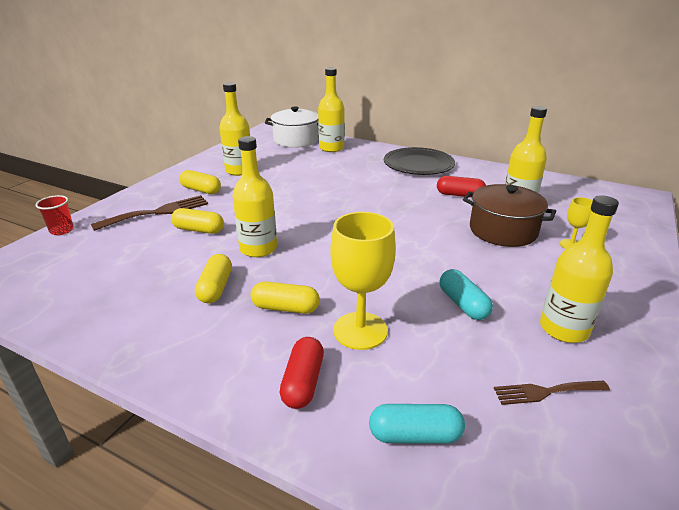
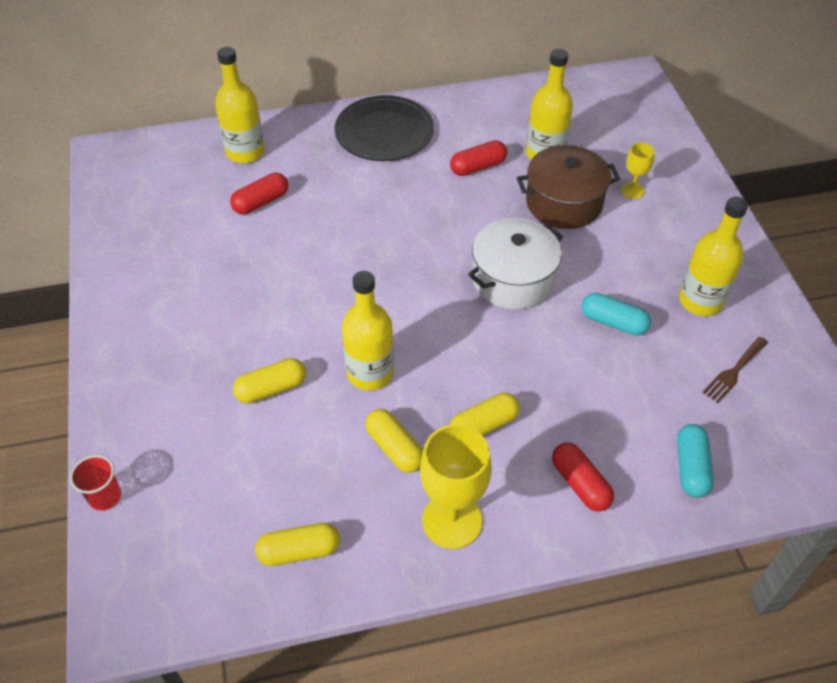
camera: 40 degrees left, 20 degrees up
(158, 212) = (182, 394): brown fork -> none
(201, 190) = (182, 326): yellow capsule -> yellow capsule (299, 551)
(239, 170) = (181, 263): yellow bottle -> none
(296, 140) = (176, 158): white pot -> white pot (513, 279)
(311, 165) = (261, 202): none -> red capsule
(360, 330) = (567, 405): yellow goblet -> yellow goblet (452, 520)
(415, 435) = (691, 468): turquoise capsule -> turquoise capsule turned 45 degrees counterclockwise

